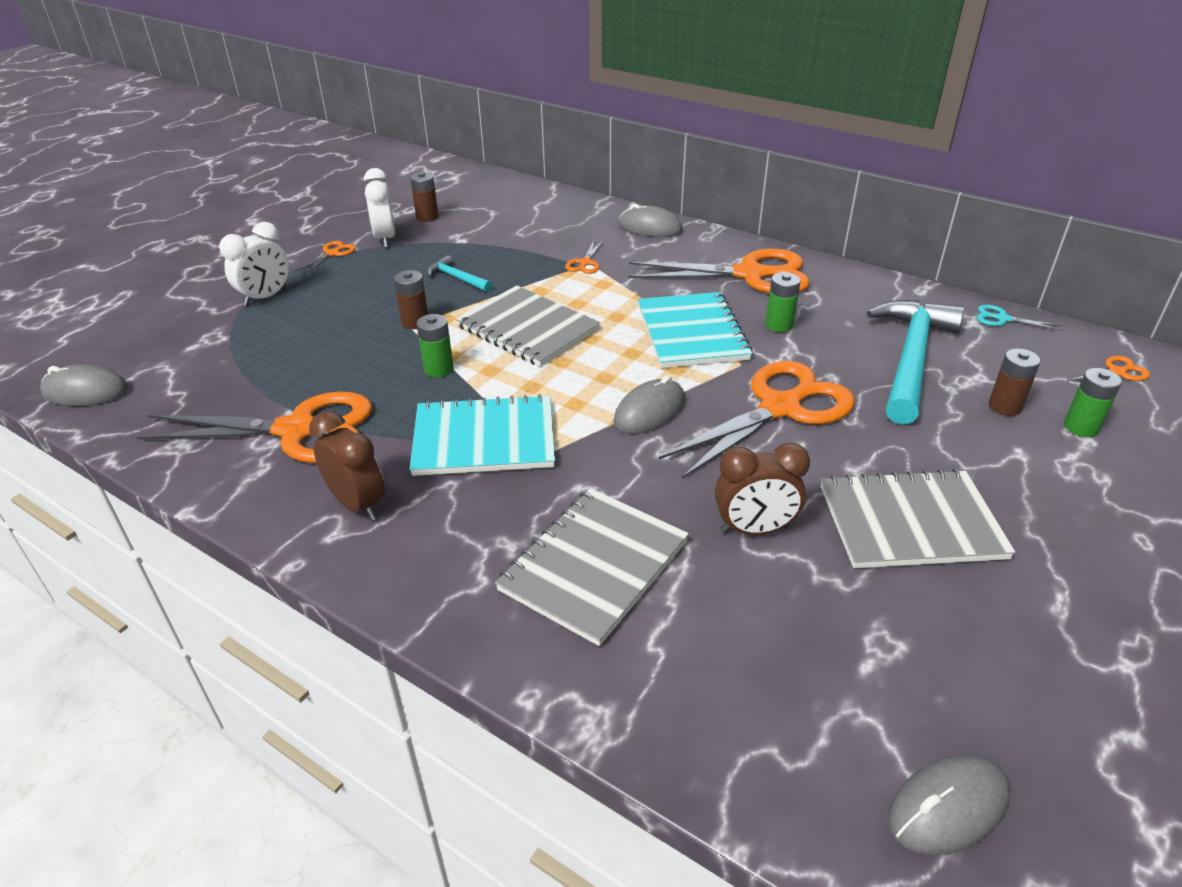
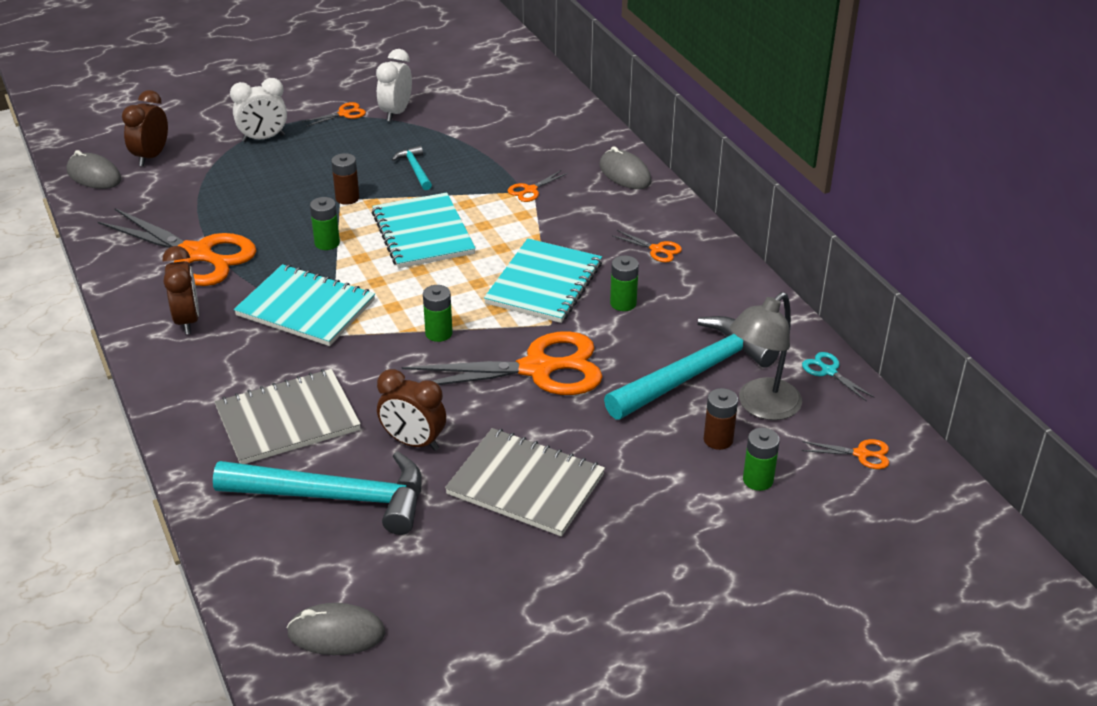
camera: 30 degrees right, 0 degrees up
(145, 351) = (151, 156): none -> brown clock
(427, 217) = (449, 101): brown battery -> none
(527, 328) = (423, 233): grey notebook -> turquoise notebook
(649, 411) = (438, 333): grey mouse -> green battery
(747, 631) = (335, 498): none -> turquoise hammer
(750, 274) = (657, 249): orange scissors -> orange scissors, size x0.41
(996, 365) = (761, 407): none -> grey lamp

